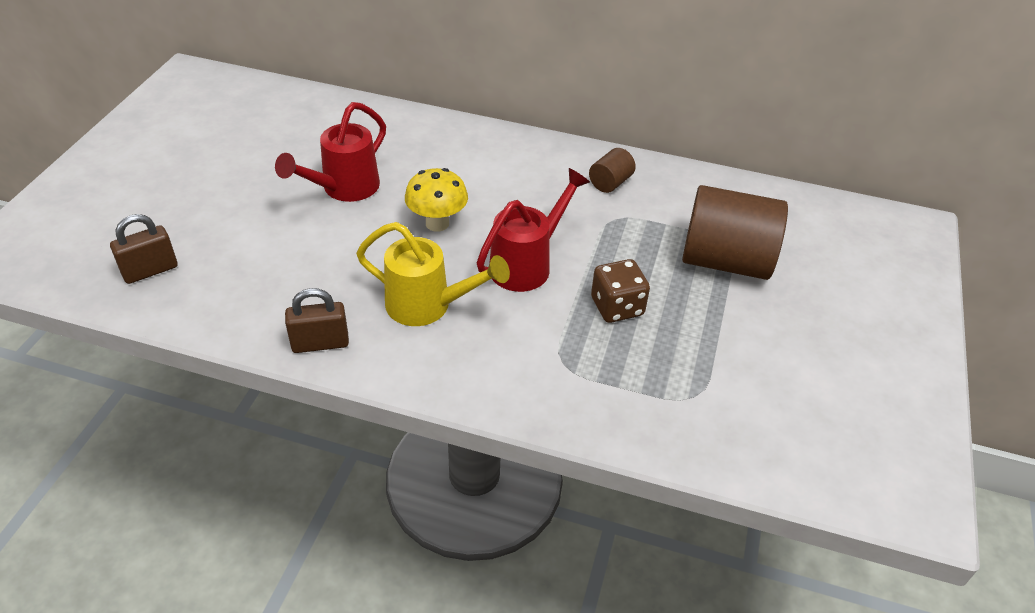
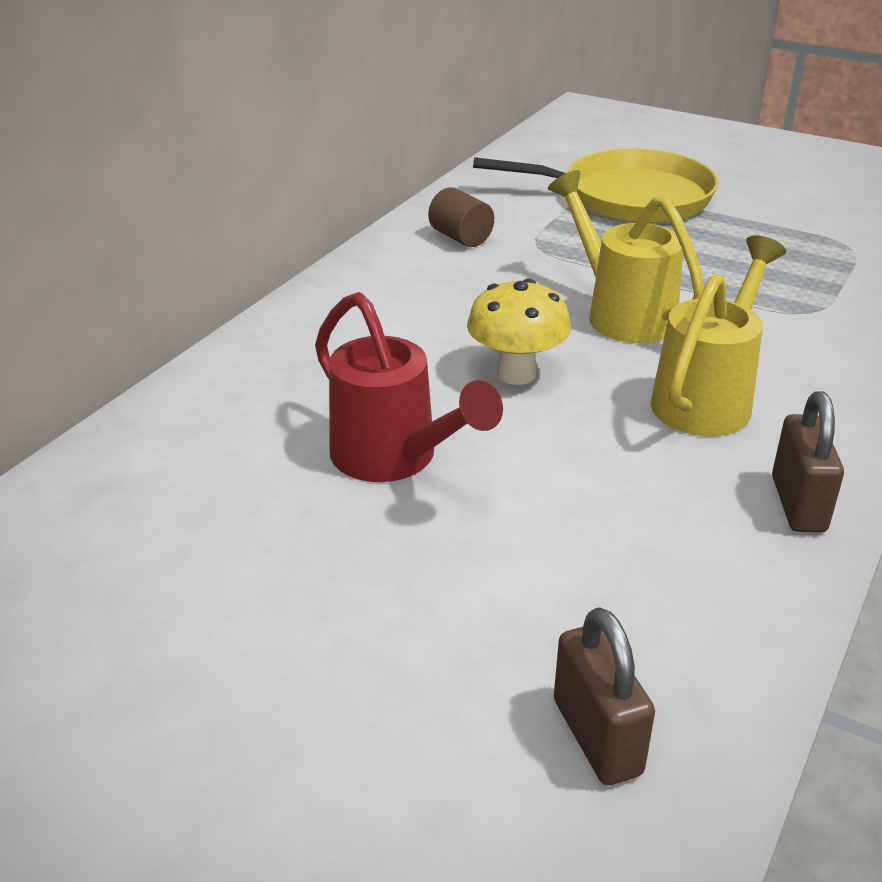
camera: 75 degrees left, 10 degrees down
(527, 264) = (621, 313): red watering can -> yellow watering can
(617, 307) = (707, 266): brown dice -> none
(725, 261) = (629, 197): brown cylinder -> yellow pan

